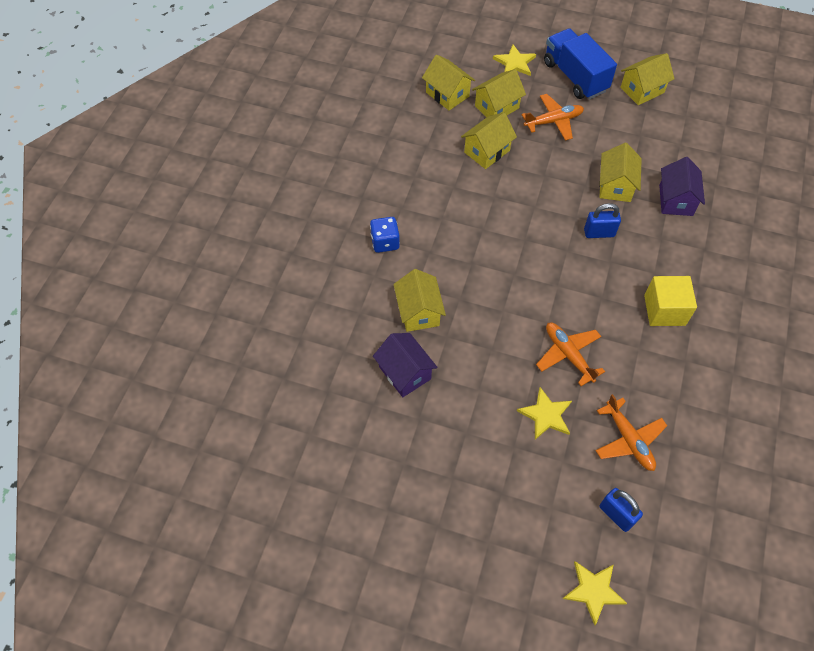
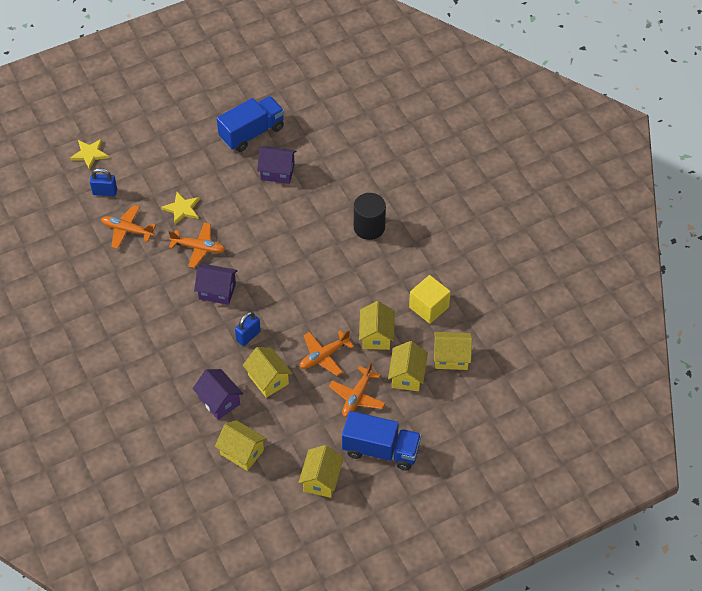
camera: 135 degrees right, 5 degrees down
(380, 446) = (252, 133): none -> blue truck
(385, 242) = (369, 227): blue dice -> black cylinder
(419, 312) = (305, 206): yellow house -> yellow house (242, 452)
(514, 63) = (436, 425): yellow star -> none
(548, 168) = (324, 356): none -> orange plane
(590, 295) = (217, 291): none -> purple house
(664, 310) = (165, 317): yellow cube -> yellow cube (429, 307)

